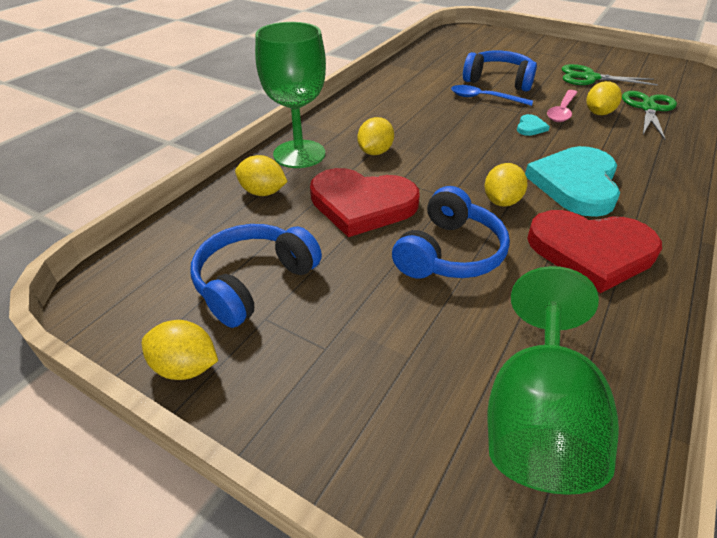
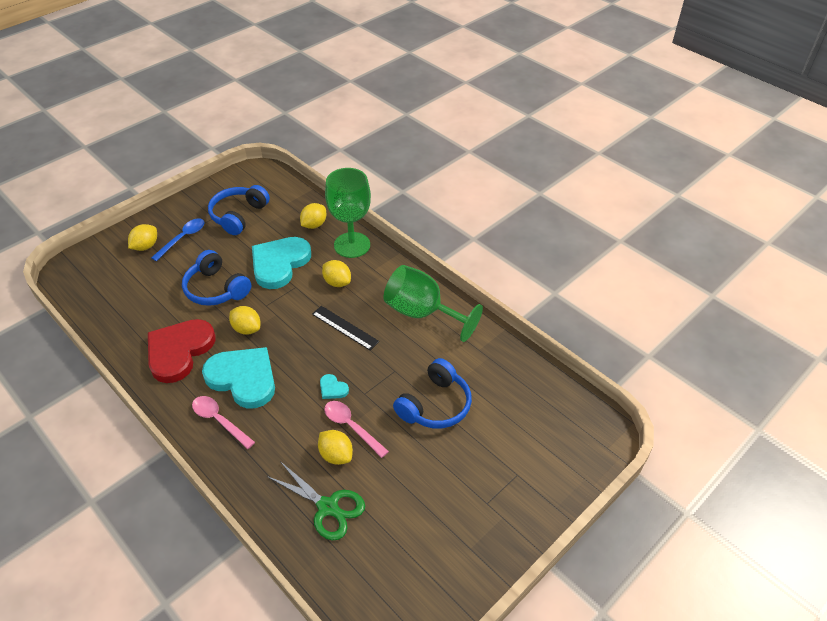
camera: 105 degrees right, 5 degrees up
(186, 367) = (202, 194): yellow lemon -> yellow lemon (146, 246)
(254, 282) = (239, 216): blue headphones -> blue headphones turned 120 degrees counterclockwise
(362, 204) = (279, 263): red heart -> turquoise heart
(444, 135) = (345, 327): none -> black ruler
(484, 98) = (399, 377): blue spoon -> blue spoon (183, 238)
(537, 418) = (110, 285): green goblet -> green goblet (422, 313)
(589, 78) = (417, 495): green scissors -> none
(645, 185) = (219, 420): none -> pink spoon

